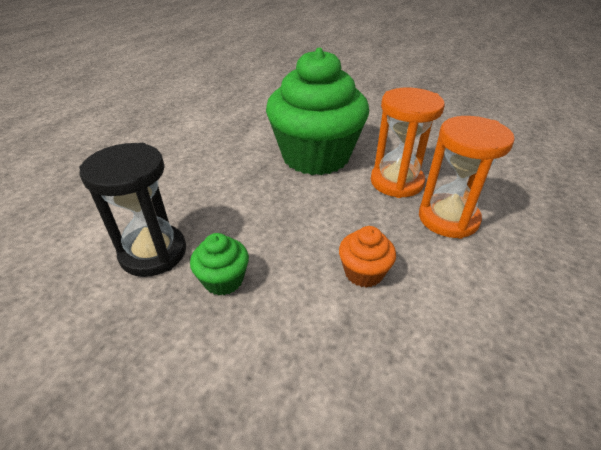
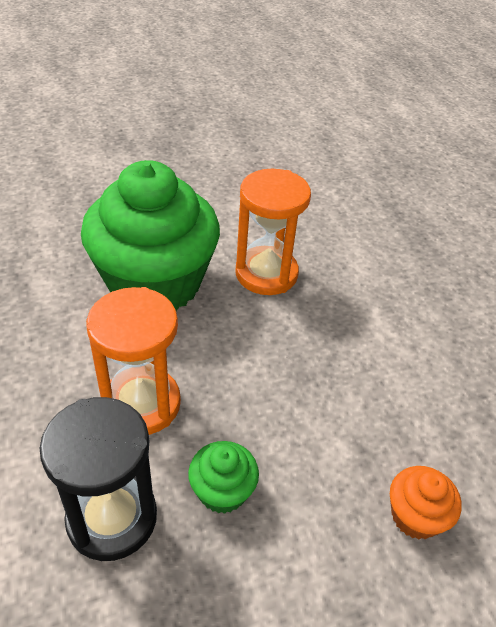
camera: 45 degrees left, 5 degrees up
(363, 272) = (332, 394): orange cupcake -> orange cupcake (415, 516)
(448, 218) = (344, 292): orange hourglass -> orange hourglass (141, 403)

